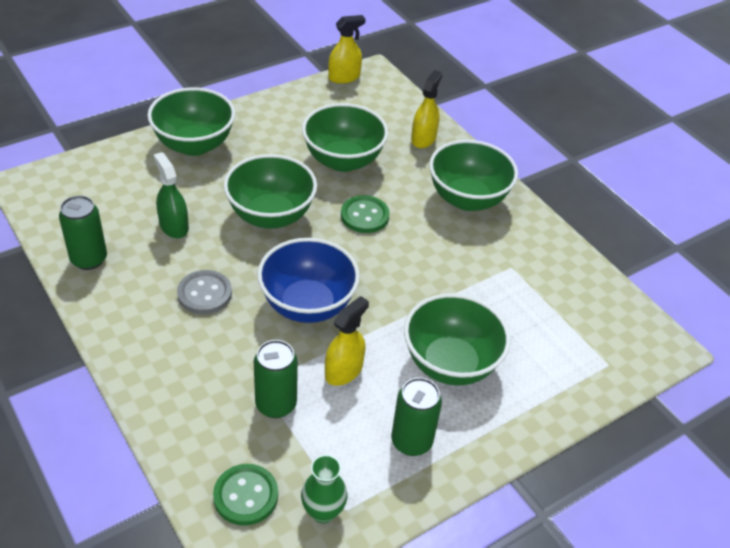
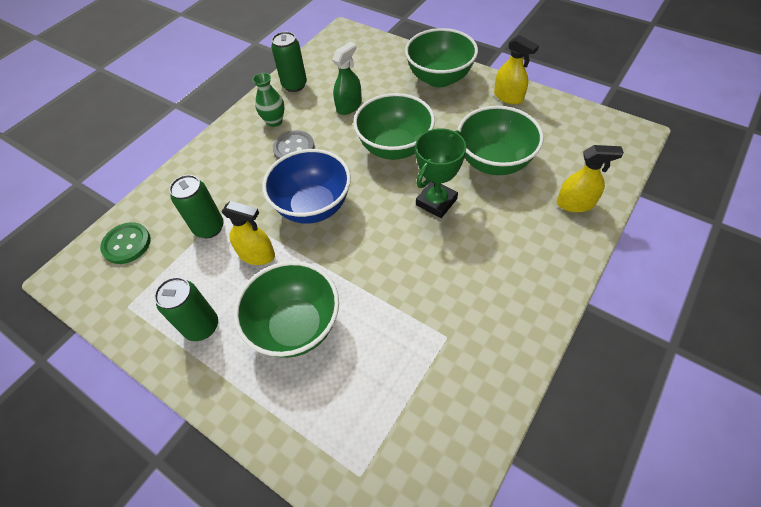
camera: 75 degrees right, 10 degrees up
(323, 511) = (123, 293): green vase -> green vase (274, 121)
(344, 77) = (606, 119): yellow spray bottle -> yellow spray bottle (508, 97)
(364, 216) = (436, 202): green button -> green trophy
(467, 199) = (517, 267): green bowl -> none

